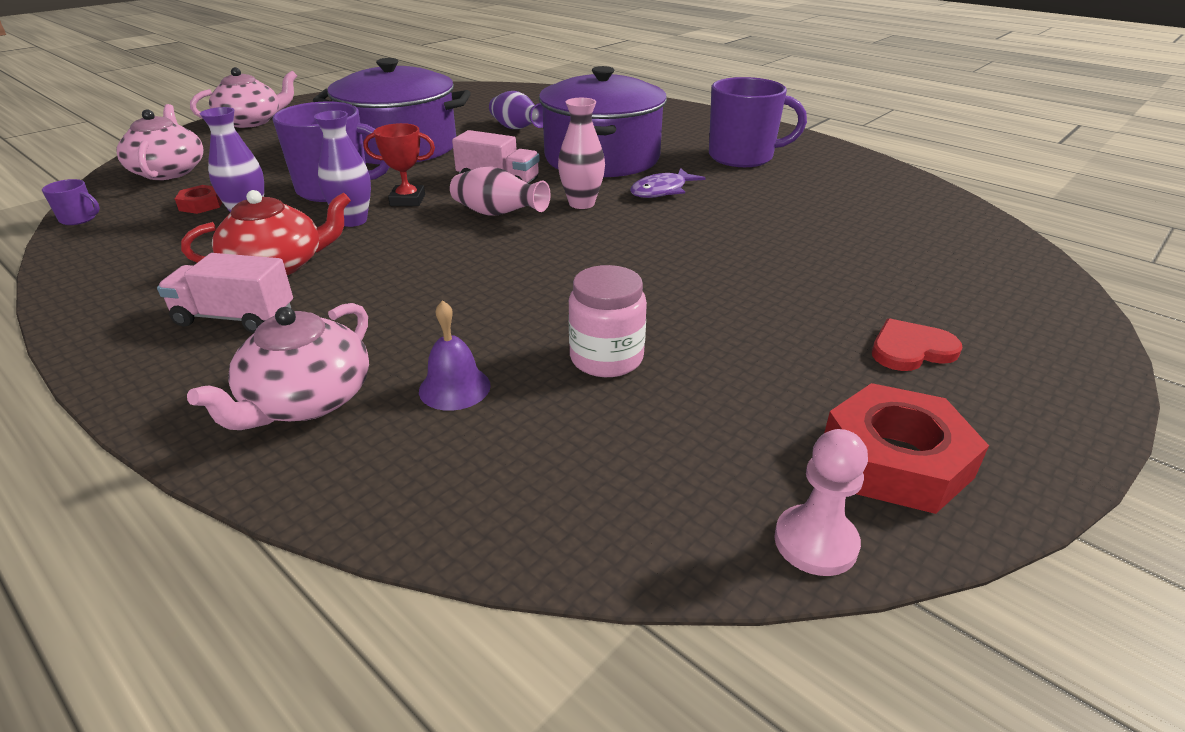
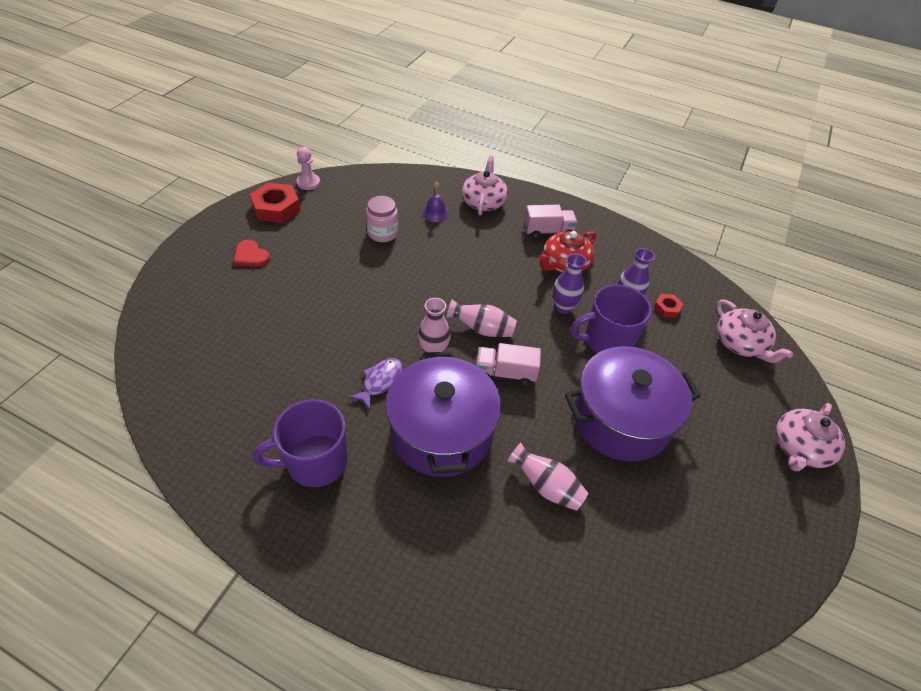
camera: 160 degrees right, 15 degrees up
(79, 219) = (712, 283): purple mug -> none
(407, 200) = (549, 336): red trophy -> none
(517, 129) = (546, 486): purple vase -> pink vase
(911, 349) = (251, 256): red heart -> red heart turned 75 degrees clockwise

